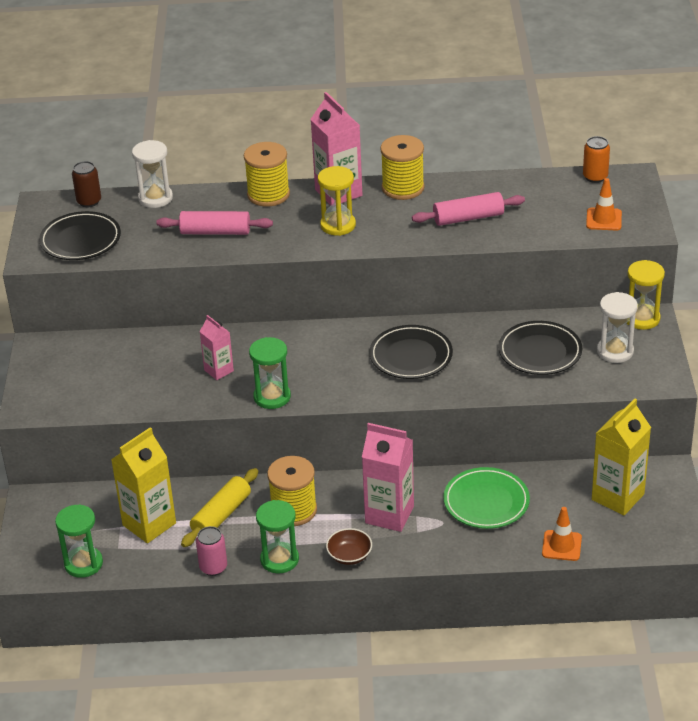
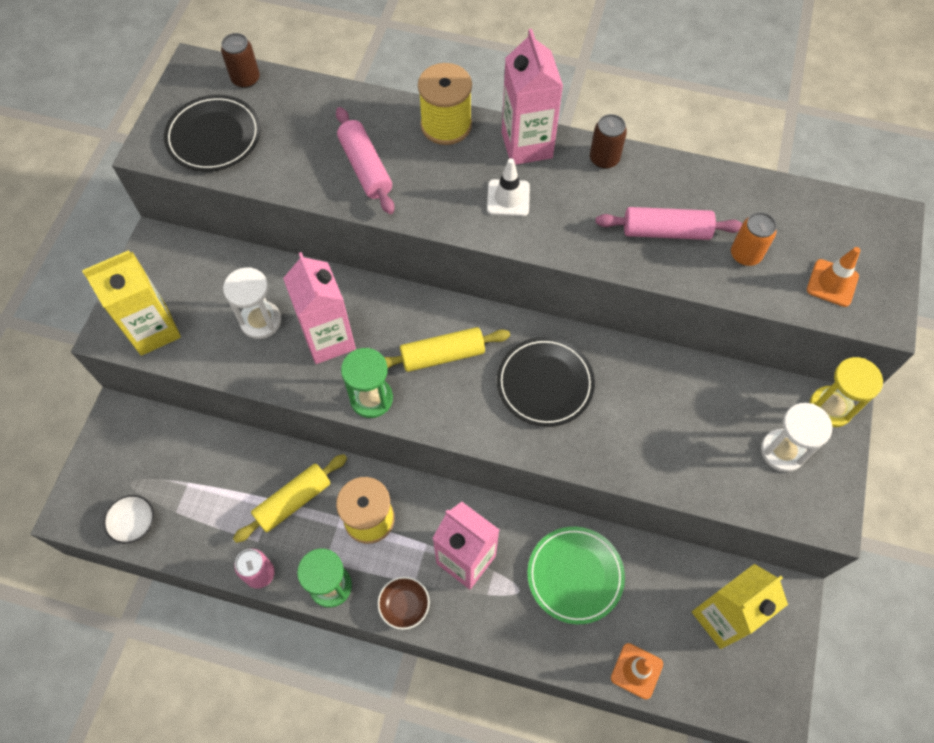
camera: 15 degrees right, 25 degrees up
(83, 564) = (134, 523): green hourglass -> white bowl
(149, 524) = (217, 489): yellow carton -> yellow carton (153, 330)
(155, 198) = (319, 95): white hourglass -> white hourglass (260, 321)
(215, 232) = (365, 168): pink rolling pin -> pink rolling pin turned 45 degrees clockwise
(219, 370) = (328, 339): pink carton -> pink carton, size x1.75
(319, 358) = (442, 355): none -> yellow rolling pin
(338, 225) = (508, 198): yellow hourglass -> white traffic cone
(403, 188) = (604, 159): yellow spool -> brown can
(540, 352) = (694, 424): black plate -> none
(595, 177) = (842, 207): orange can -> orange can (745, 255)

